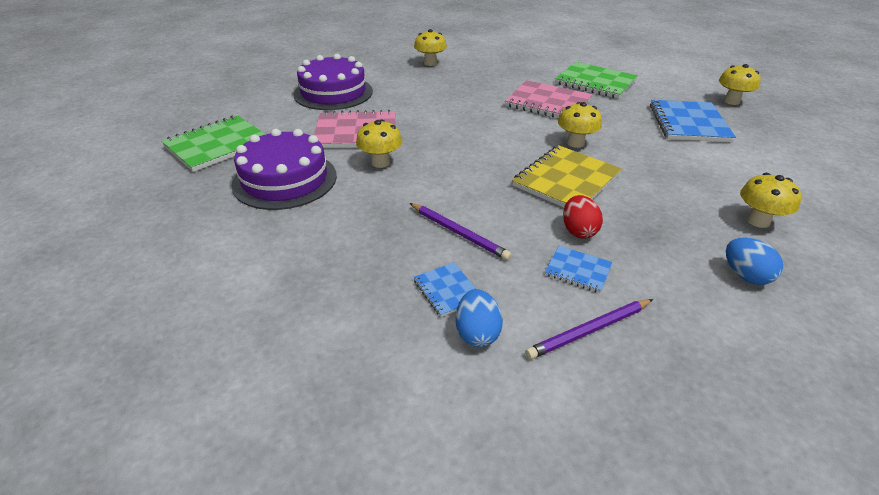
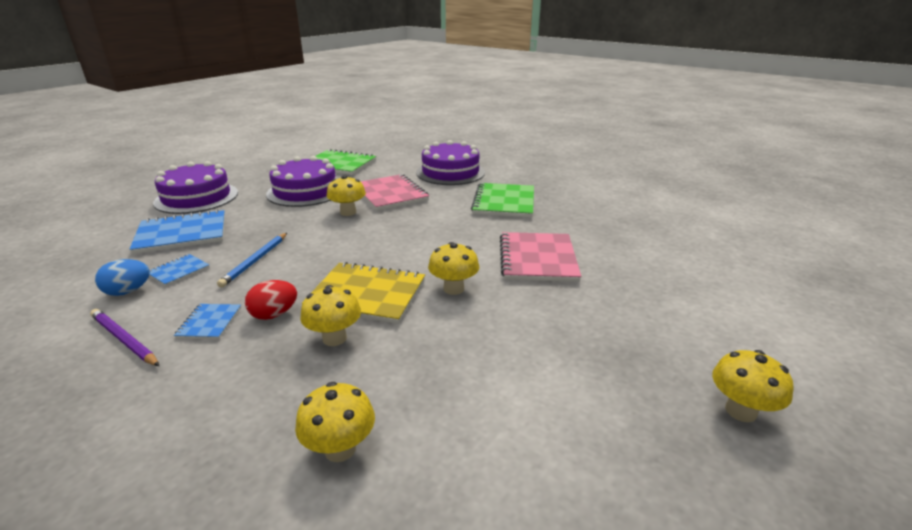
camera: 65 degrees right, 10 degrees down
(198, 270) = (196, 197): none -> purple cake
(430, 63) = (559, 189): yellow mushroom -> yellow mushroom (334, 338)
(459, 233) = (255, 261): purple pencil -> blue pencil
(595, 82) = (638, 279): green notebook -> green notebook (504, 202)
(688, 123) = (594, 367): blue notebook -> blue notebook (182, 234)
(745, 275) = (210, 437): blue egg -> none

